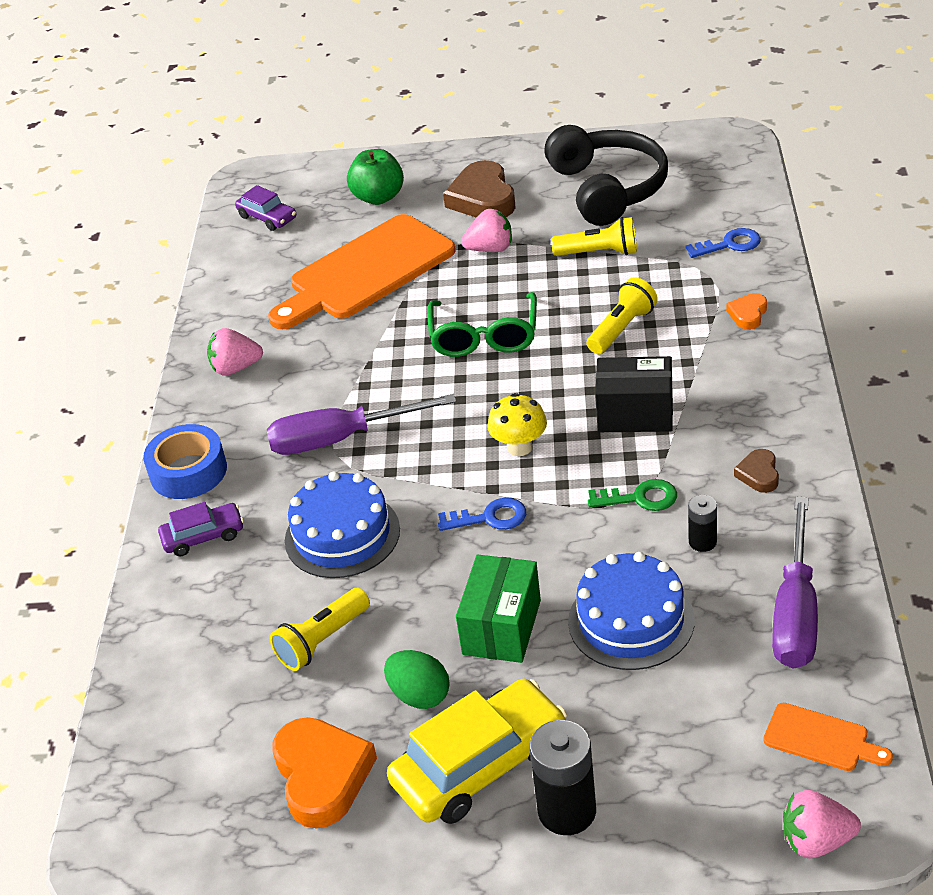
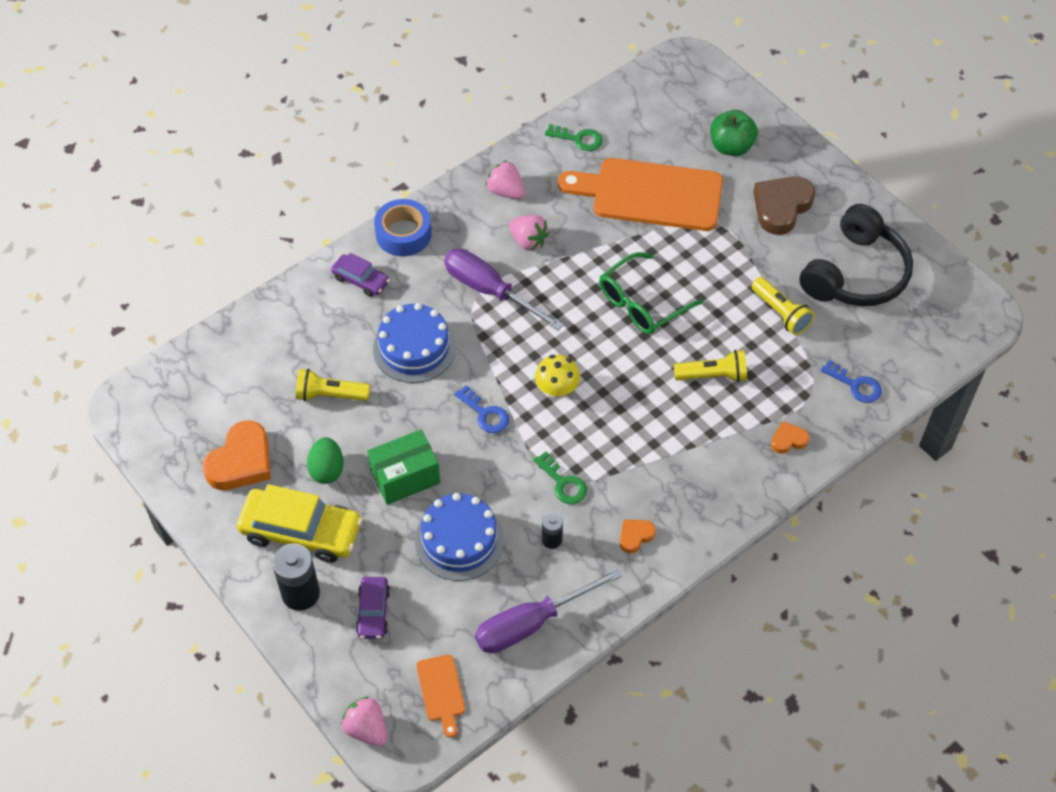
camera: 45 degrees right, 15 degrees up
(241, 288) = (578, 139): none -> green key
(267, 217) = (657, 101): purple car -> purple car (373, 612)
(490, 249) = (731, 248): pink strawberry -> pink strawberry (528, 241)
(635, 414) = (637, 434): black box -> none
(759, 474) = (635, 536): brown heart -> orange heart

